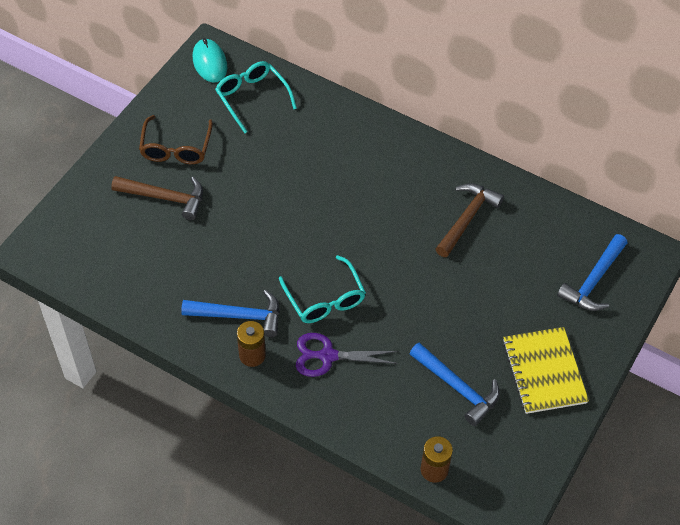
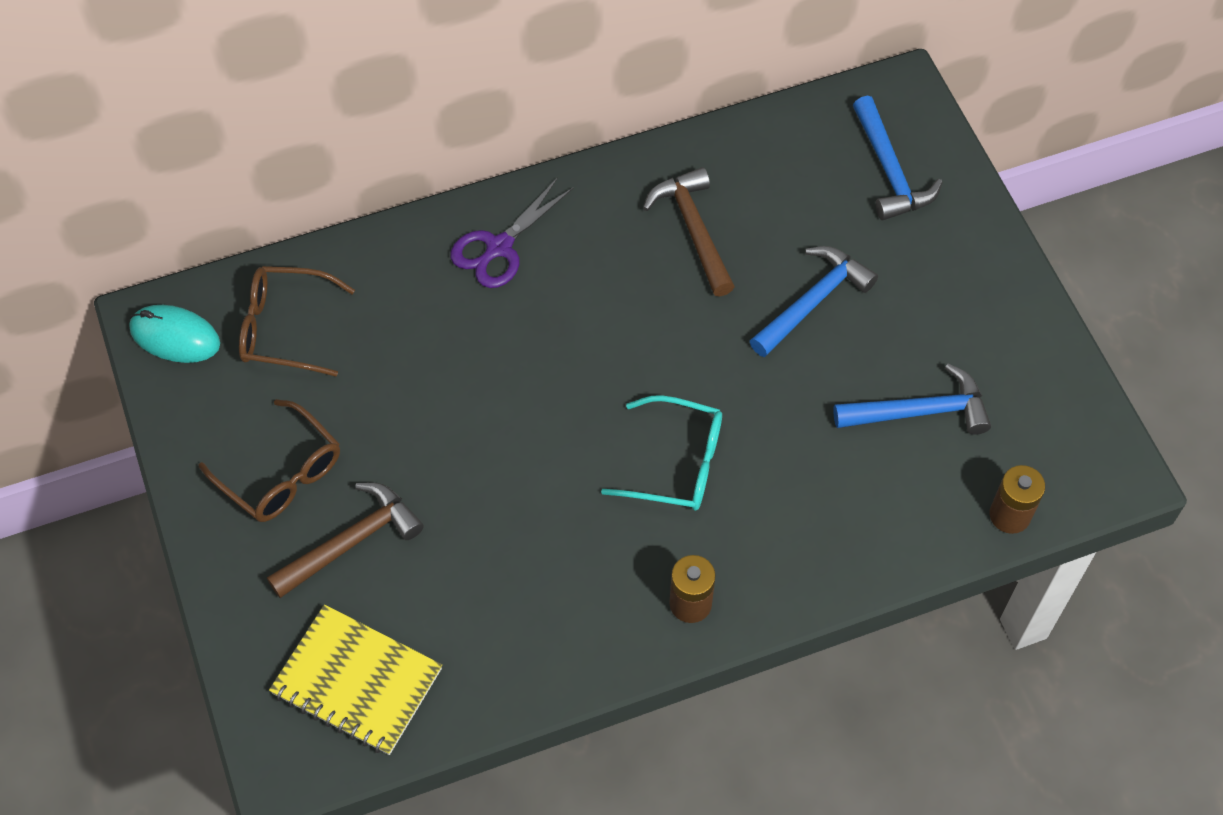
camera: 50 degrees left, 5 degrees up
(239, 316) = (618, 578): blue hammer -> blue hammer (813, 301)
(252, 98) = (285, 328): turquoise glasses -> brown glasses
(327, 356) = (762, 519): purple scissors -> purple scissors (499, 248)
(544, 372) = (969, 309): yellow notebook -> yellow notebook (357, 682)

